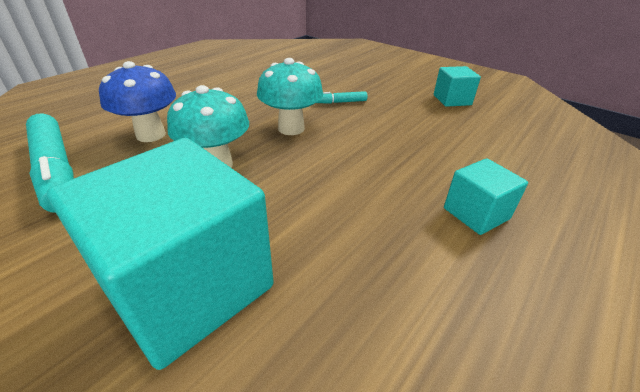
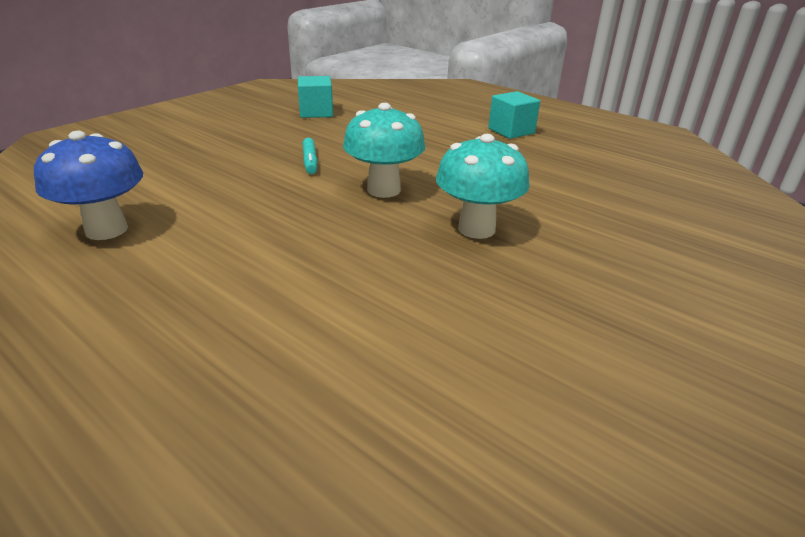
camera: 90 degrees left, 5 degrees down
(56, 170) = (527, 354): turquoise marker -> none
(151, 135) = (407, 289): blue mushroom -> blue mushroom (106, 230)
(189, 286) = (646, 224): turquoise cube -> none

